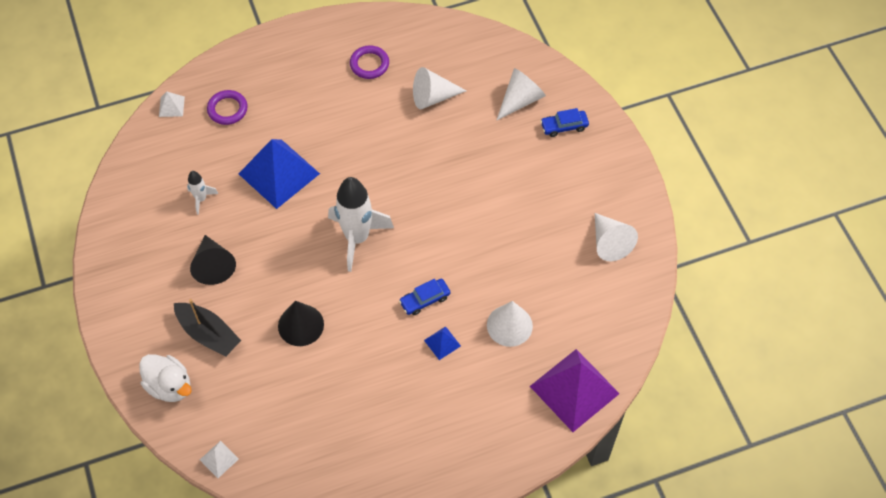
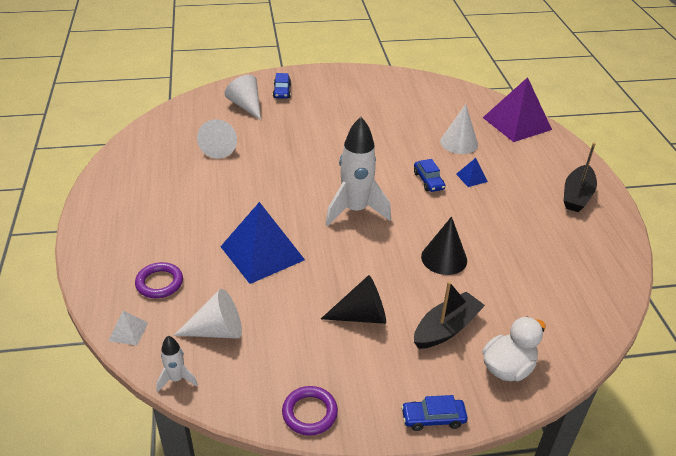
camera: 80 degrees left, 20 degrees down
(111, 332) = (433, 418): none -> blue car
(201, 199) = (272, 317): white rocket -> white rocket (176, 379)
(219, 459) = (592, 334): white pyramid -> none
(369, 64) = (160, 178): purple ring -> purple ring (309, 413)
(436, 456) = (577, 195): none -> black boat
(609, 242) = (394, 90): white cone -> white cone (217, 330)

